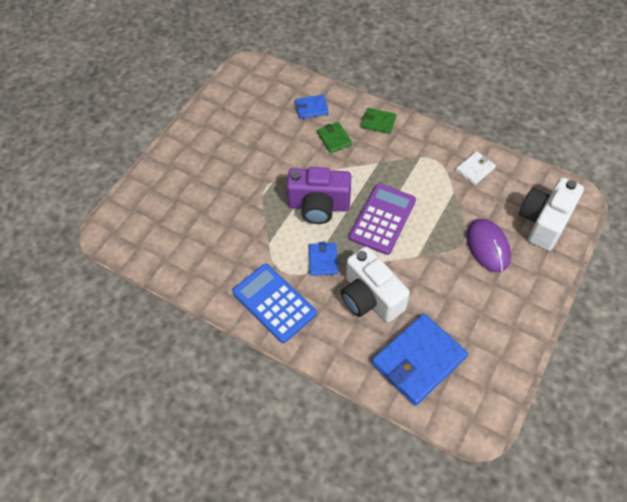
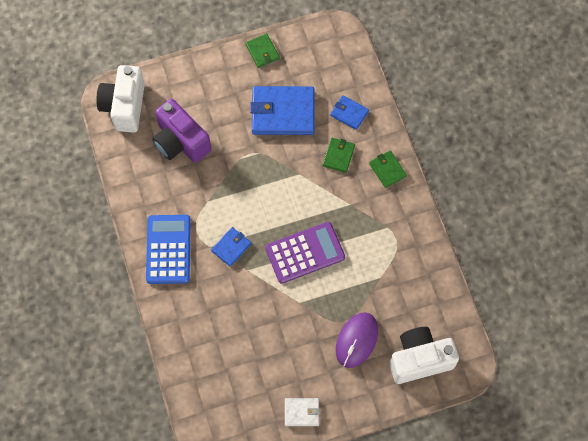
camera: 40 degrees right, 10 degrees up
(204, 115) = (262, 52): none -> green wallet
(319, 206) = (270, 202): purple camera -> purple camera (180, 142)
(370, 297) = (235, 303): white camera -> white camera (124, 106)
(418, 360) = (221, 374): blue wallet -> blue wallet (283, 112)
(475, 169) = (417, 274): white wallet -> white wallet (301, 412)

